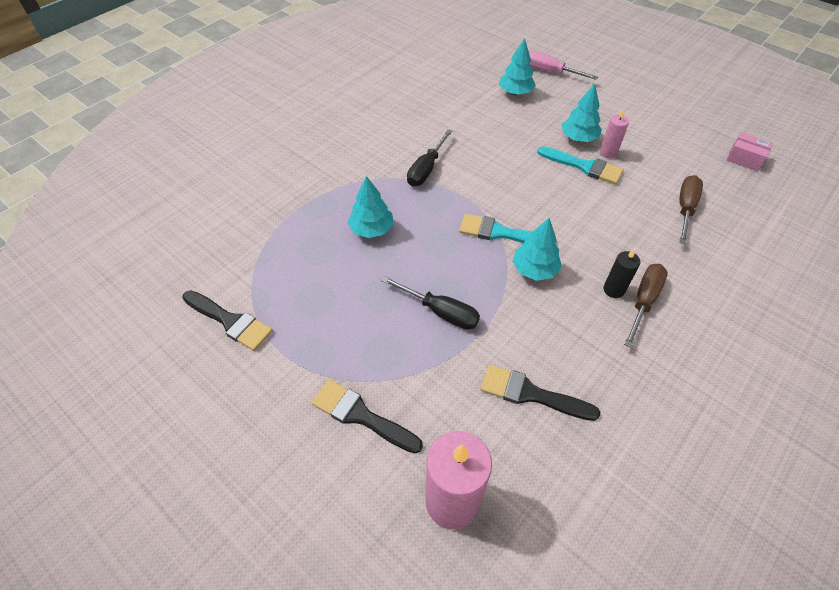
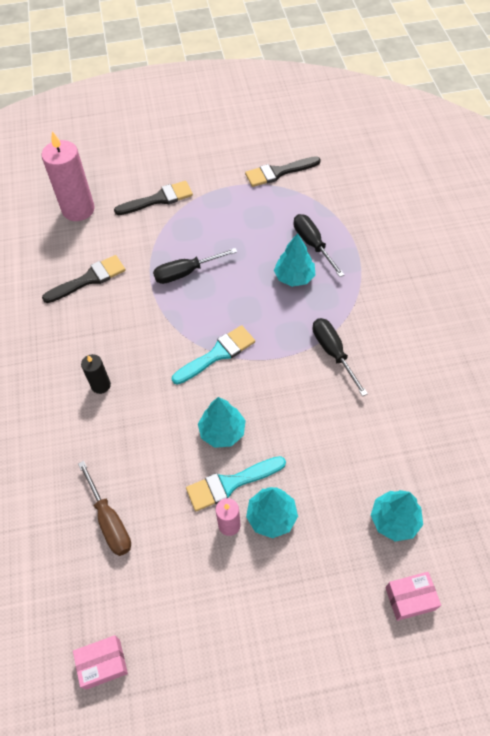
camera: 130 degrees right, 5 degrees up
(320, 237) = (312, 244): none -> black screwdriver
(534, 269) = (165, 350): turquoise tree -> turquoise tree (222, 431)
(550, 72) = (410, 598): pink screwdriver -> pink box
(643, 301) = (74, 395): brown screwdriver -> none

